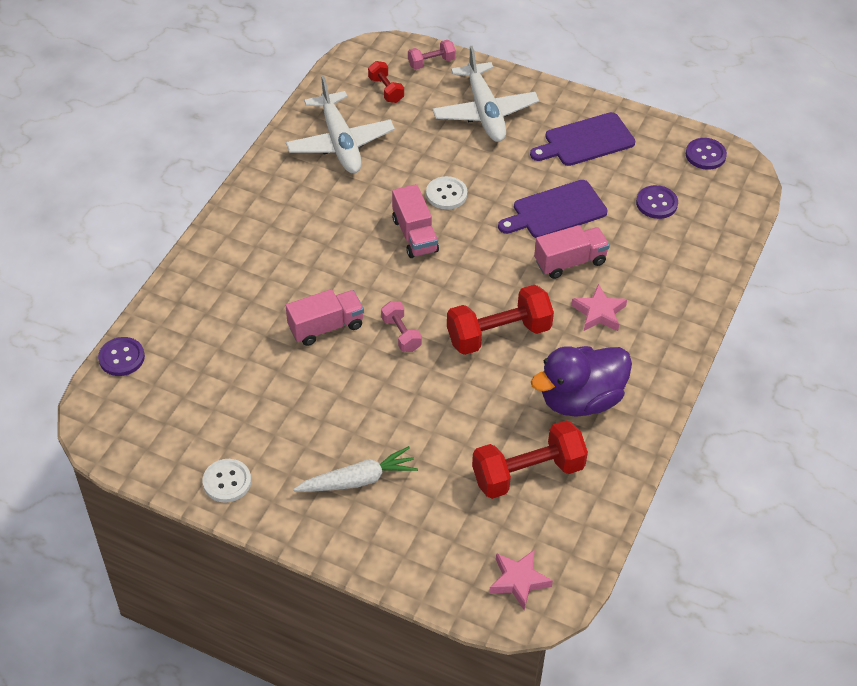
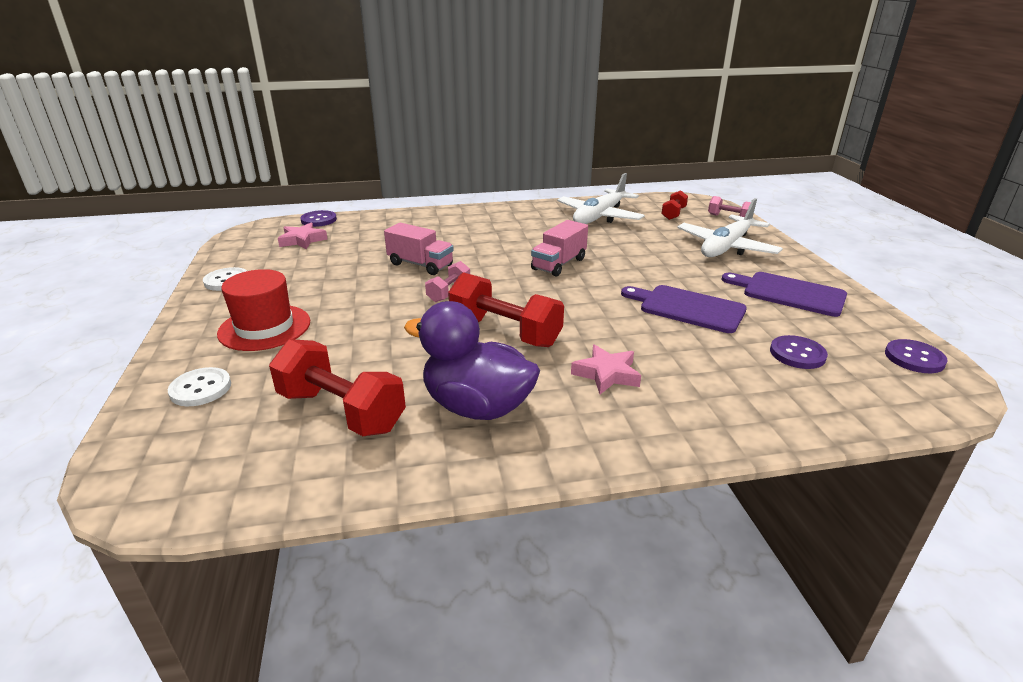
camera: 55 degrees right, 20 degrees down
(358, 480) = (264, 327): white carrot -> red hat
(446, 194) = (619, 261): white button -> white button (200, 389)
(518, 581) = (173, 463): pink star -> pink star (302, 240)
(570, 262) = (643, 335): pink truck -> none

